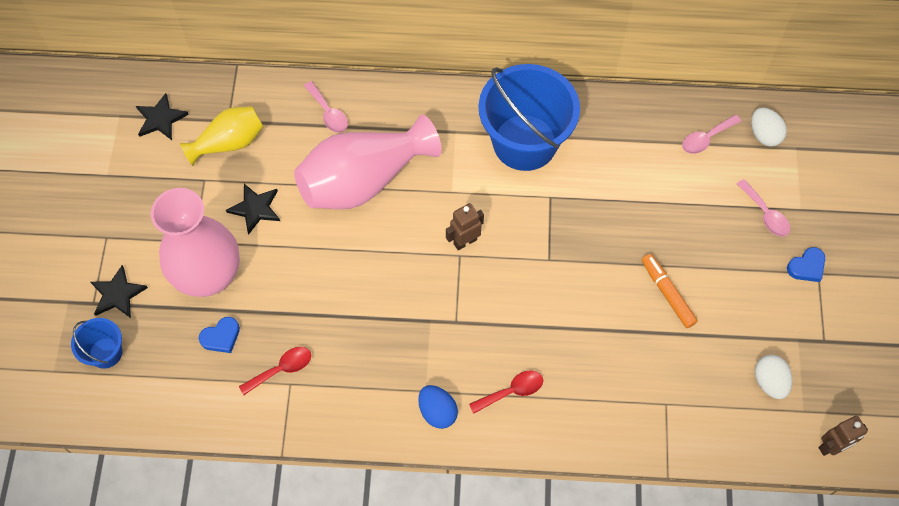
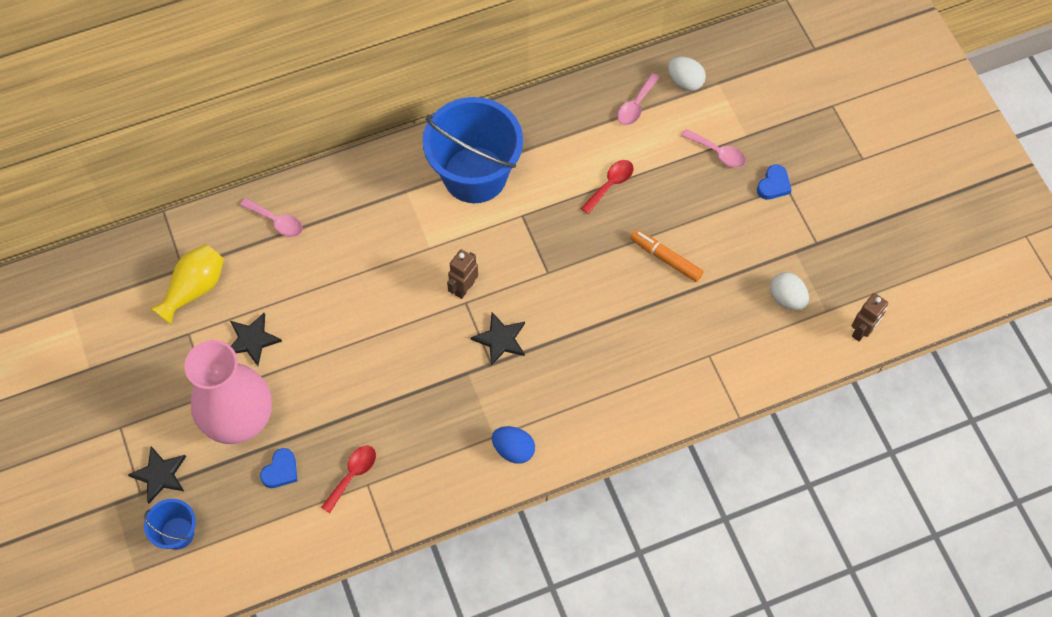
camera: 25 degrees left, 0 degrees up
(160, 119) = (114, 293): black star -> black star (500, 339)
(363, 180) = (342, 271): pink vase -> none
(512, 391) = (571, 403): red spoon -> red spoon (610, 184)

